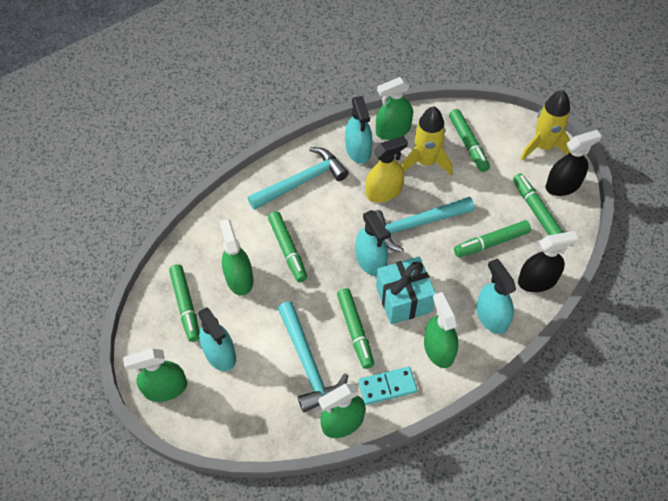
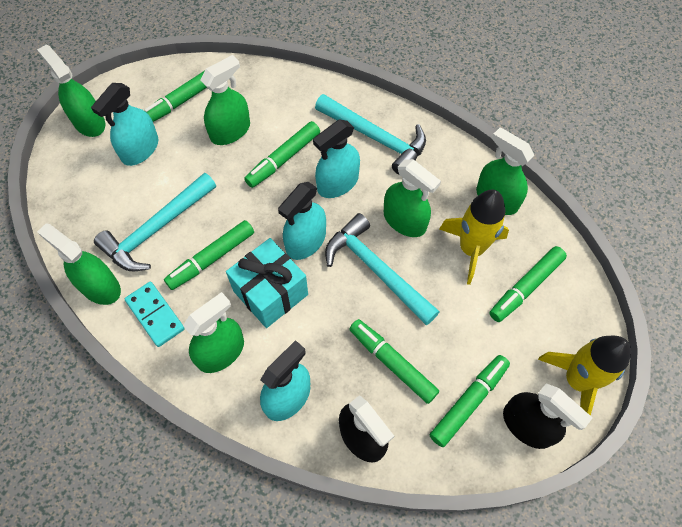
camera: 65 degrees right, 5 degrees up
(358, 150) = (448, 174): turquoise spray bottle -> turquoise spray bottle (337, 183)
(384, 191) = (404, 221): yellow spray bottle -> green spray bottle

